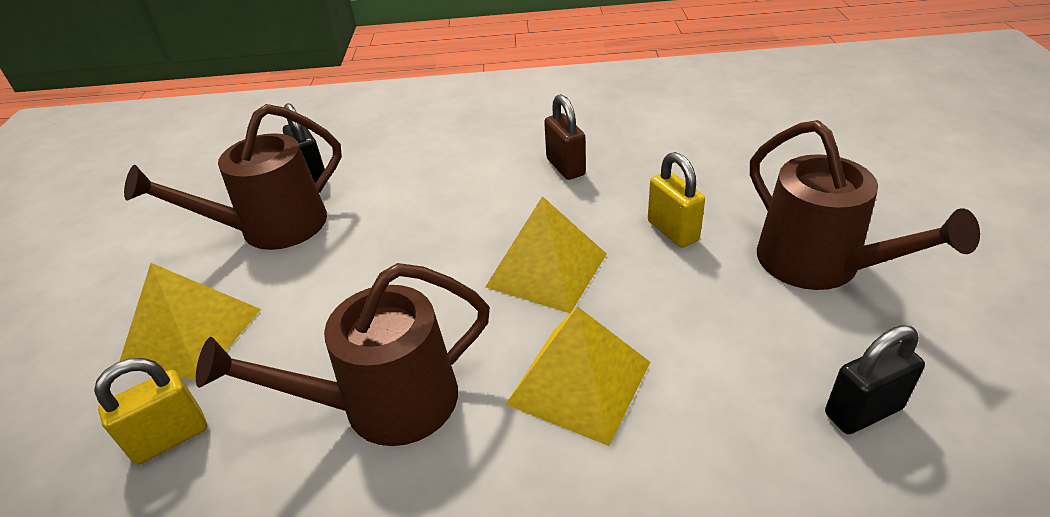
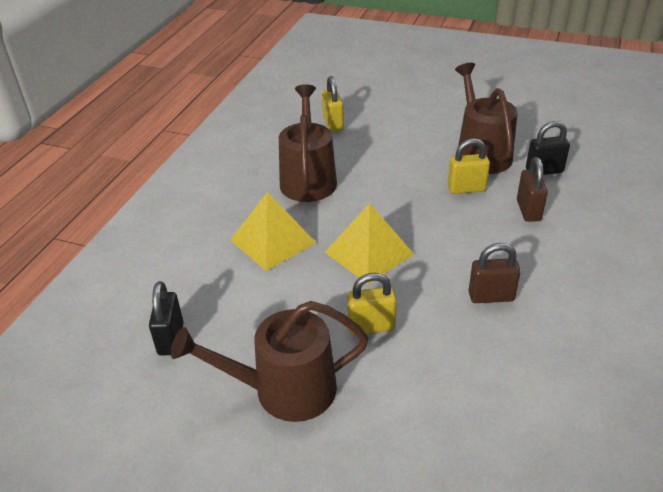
camera: 110 degrees right, 0 degrees up
(192, 334) = (397, 128): yellow pyramid -> none
(367, 222) = (466, 189): none -> yellow padlock
(401, 170) = (528, 210): none -> brown padlock

